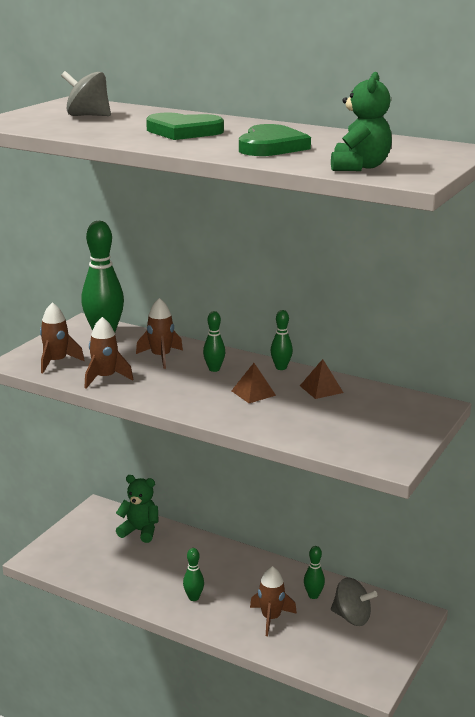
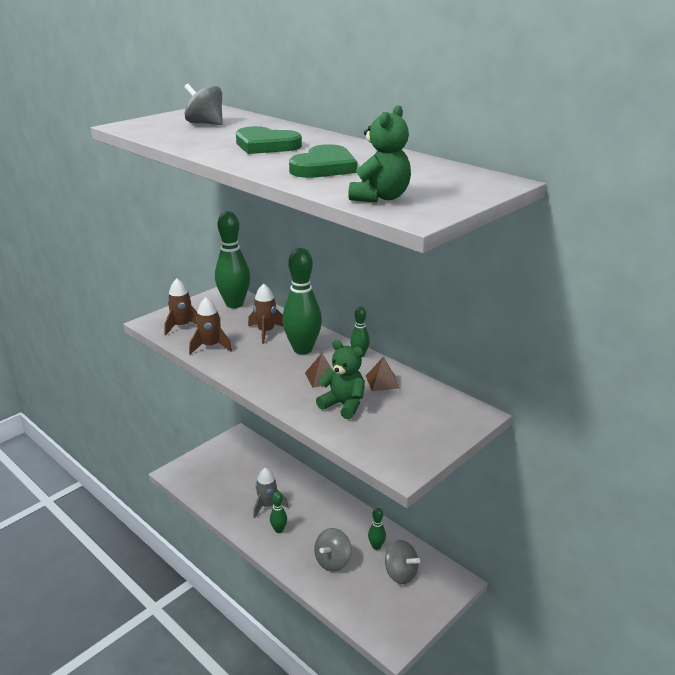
camera: 15 degrees right, 5 degrees up
(140, 531) = (262, 462): green teddy bear -> green teddy bear (343, 405)
(168, 575) = (267, 505): none -> grey rocket
(214, 369) = (302, 349): green bowling pin -> green bowling pin, size x2.03
(271, 618) = (333, 561): brown rocket -> grey spinning top

